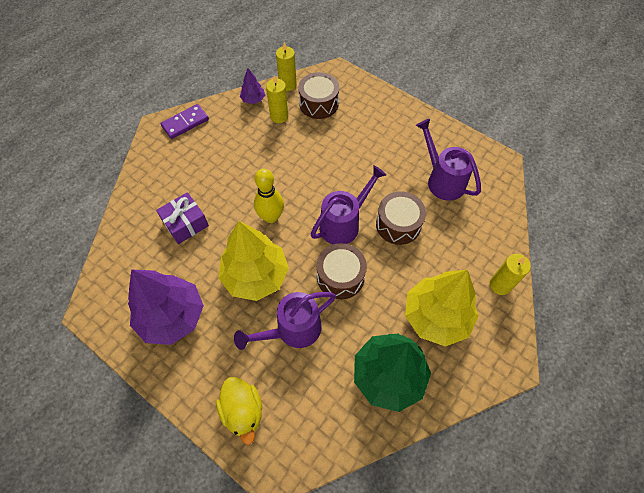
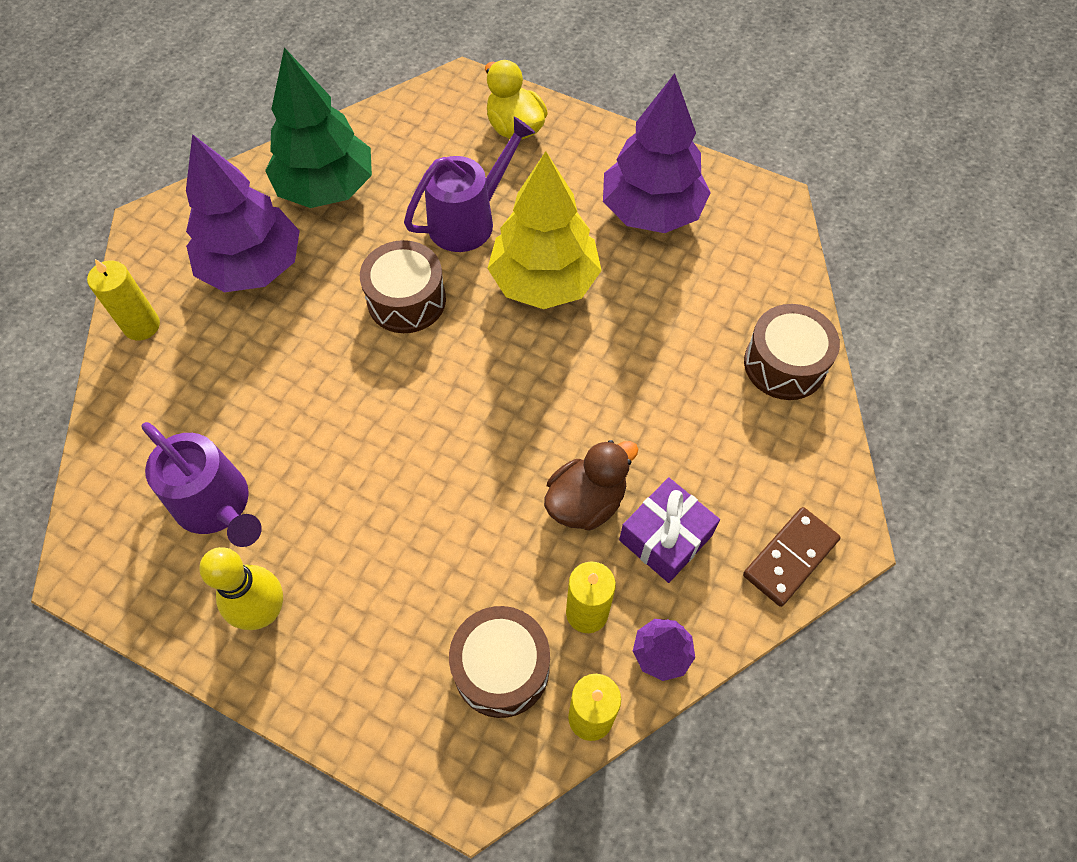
camera: 170 degrees right, 0 degrees up
(185, 123) = (790, 558): purple domino -> brown domino
(185, 223) = (692, 345): purple gift -> purple gift (665, 537)
(267, 157) = (586, 501): none -> brown duck
(271, 217) = (544, 379): yellow bowling pin -> yellow bowling pin (264, 611)
(344, 223) = (410, 388): purple watering can -> none
(398, 224) = (310, 401): brown drum -> brown drum (784, 364)
(436, 316) = (252, 266): yellow tree -> purple tree

